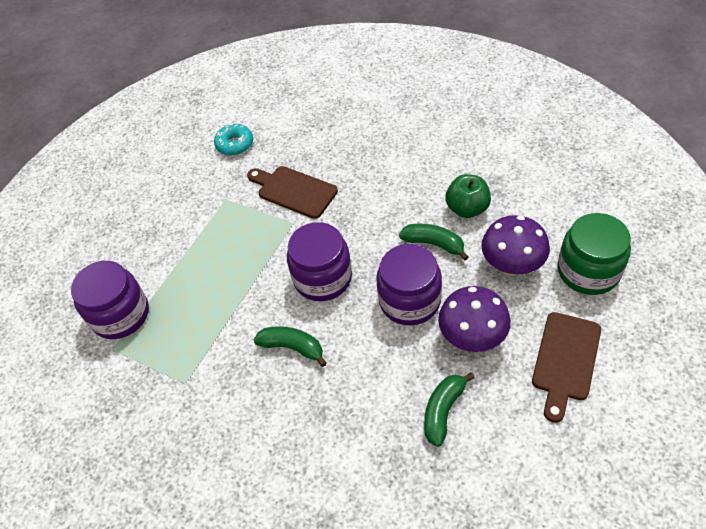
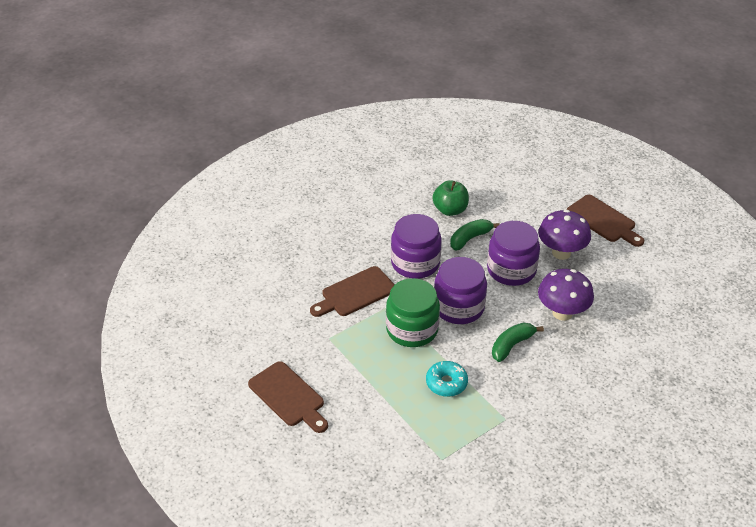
camera: 70 degrees left, 10 degrees down
(120, 315) = (408, 444): purple jar -> purple jar (415, 263)
(143, 205) = (288, 396): none -> brown cutting board
(235, 144) = (266, 312): turquoise donut -> turquoise donut (446, 383)
(443, 410) = (608, 288): green banana -> none
(512, 266) = (516, 211): purple mushroom -> purple mushroom (562, 313)
(588, 271) = (543, 181): green jar -> green jar (412, 329)

